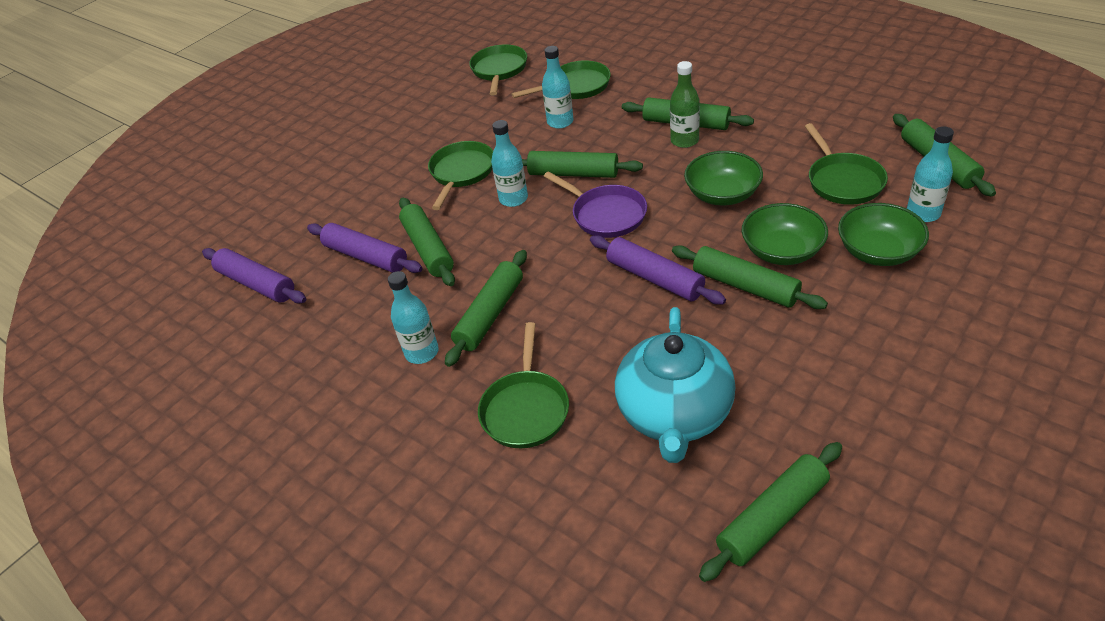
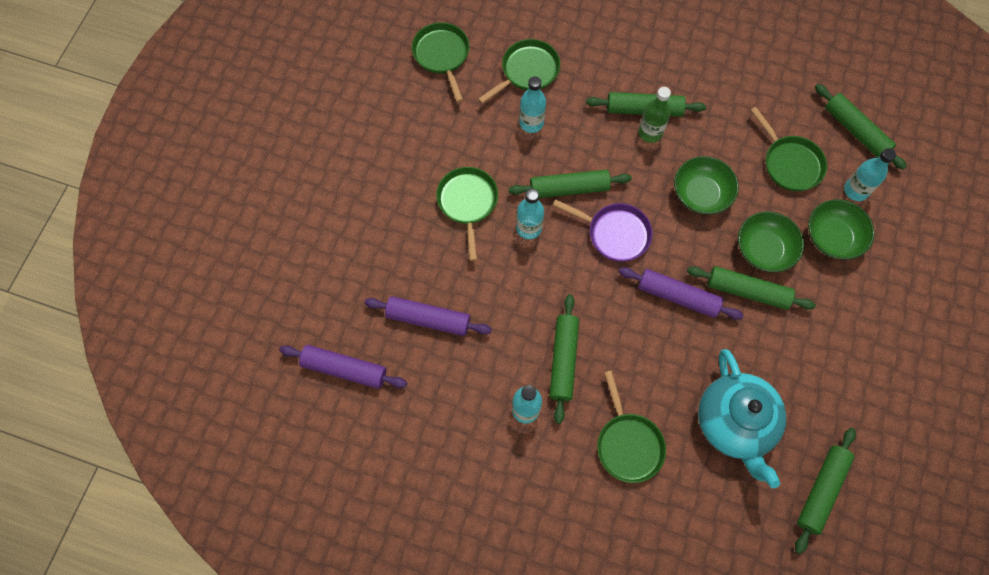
camera: 25 degrees left, 25 degrees up
(428, 249) = (479, 300): green rolling pin -> none

